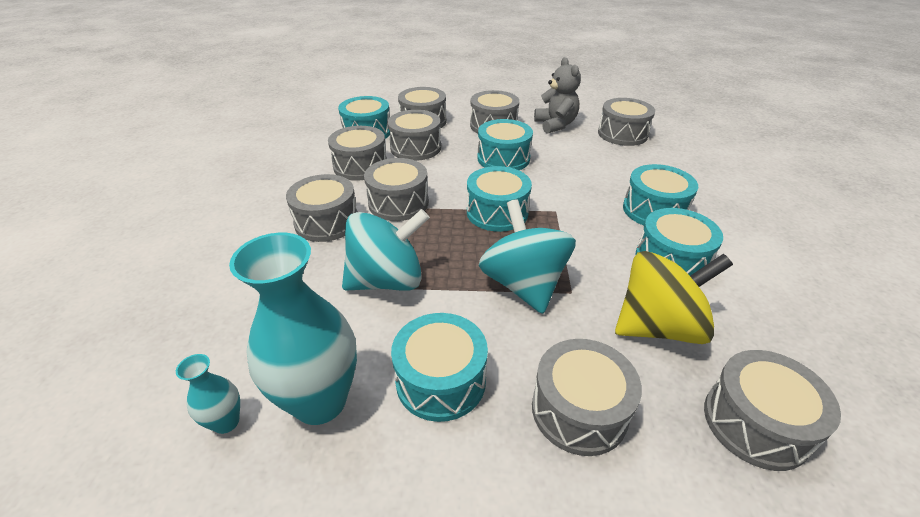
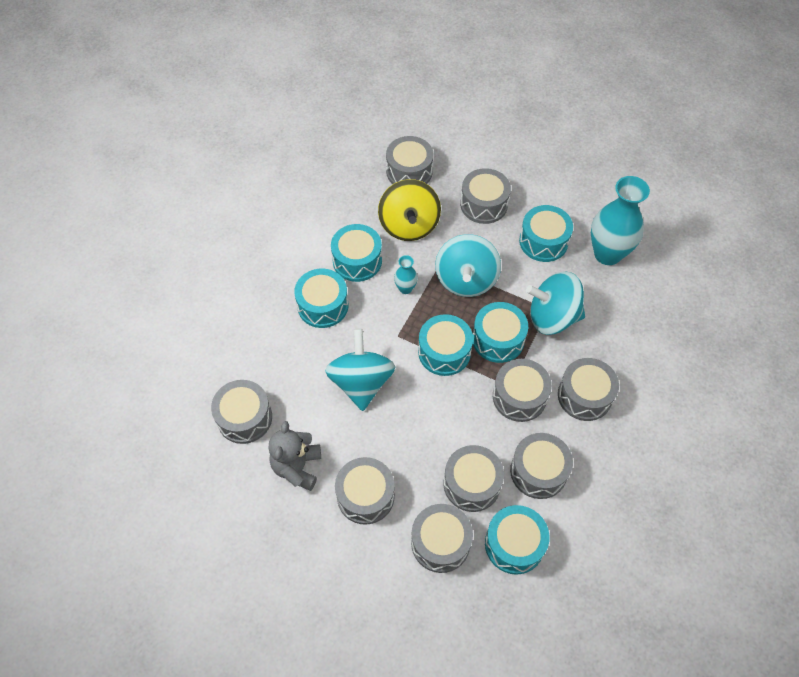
camera: 155 degrees left, 20 degrees up
(226, 422) = (655, 260): turquoise vase -> turquoise vase (405, 288)
(503, 158) = (394, 425): turquoise drum -> turquoise drum (498, 339)
(556, 173) = (361, 382): none -> turquoise spinning top
(658, 326) = (409, 225): yellow spinning top -> yellow spinning top turned 105 degrees counterclockwise

